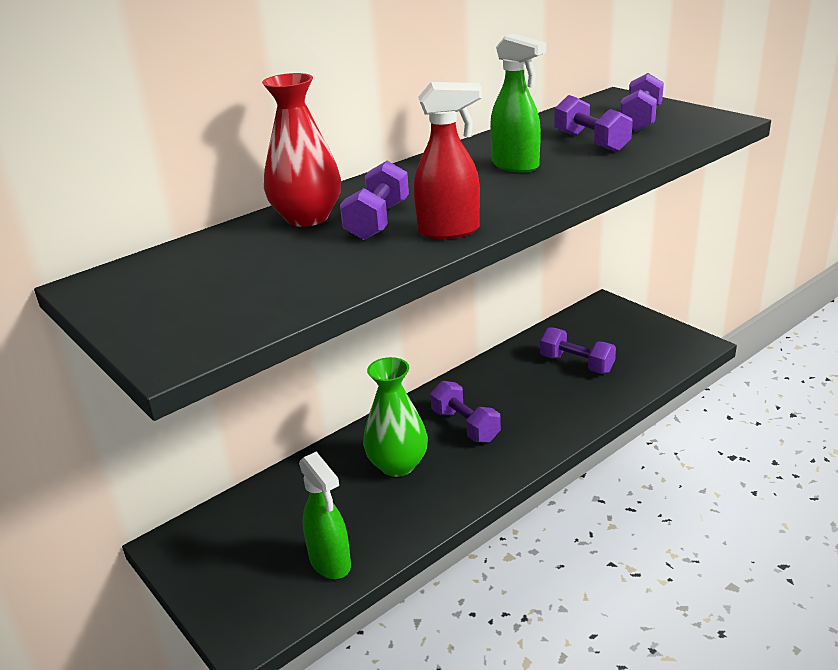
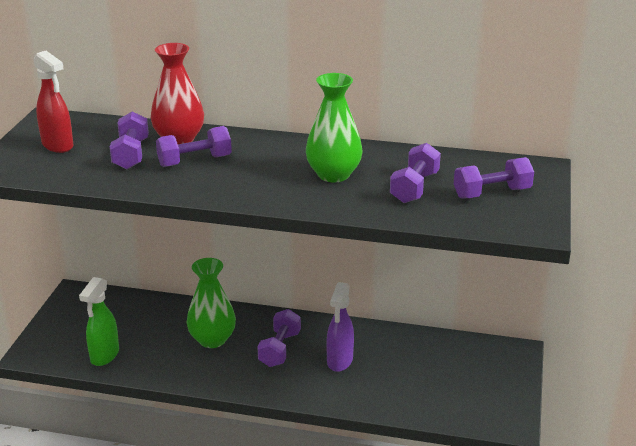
camera: 50 degrees right, 0 degrees up
(449, 231) = (200, 188): red spray bottle -> red spray bottle (58, 145)
(516, 166) = (333, 174): green spray bottle -> green vase
(523, 397) = (339, 361): none -> purple spray bottle
(576, 364) = (409, 370): purple dumbbell -> purple dumbbell (131, 154)

